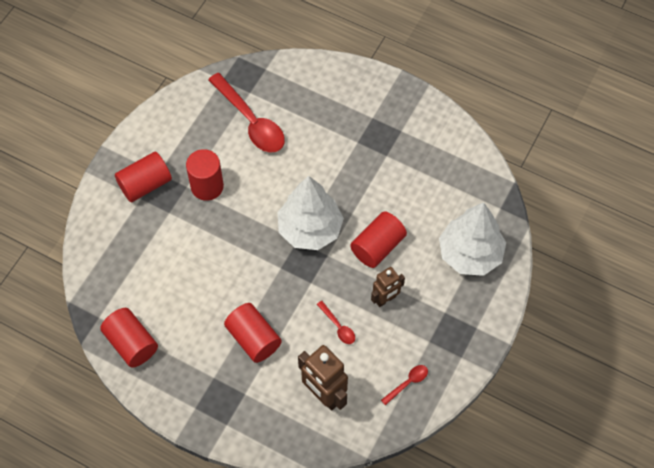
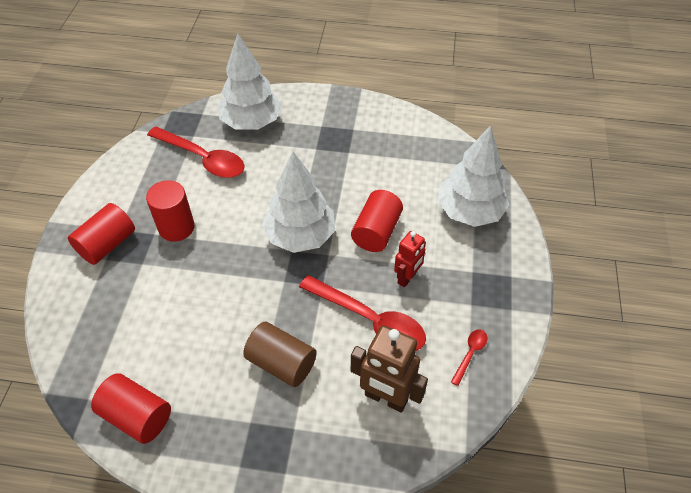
camera: 20 degrees left, 10 degrees down
(253, 338) = (281, 363): red cylinder -> brown cylinder
(308, 94) = (251, 122): none -> white tree
(338, 326) = (369, 320): red spoon -> red spoon, size x2.21
(385, 299) = (407, 278): brown robot -> red robot

